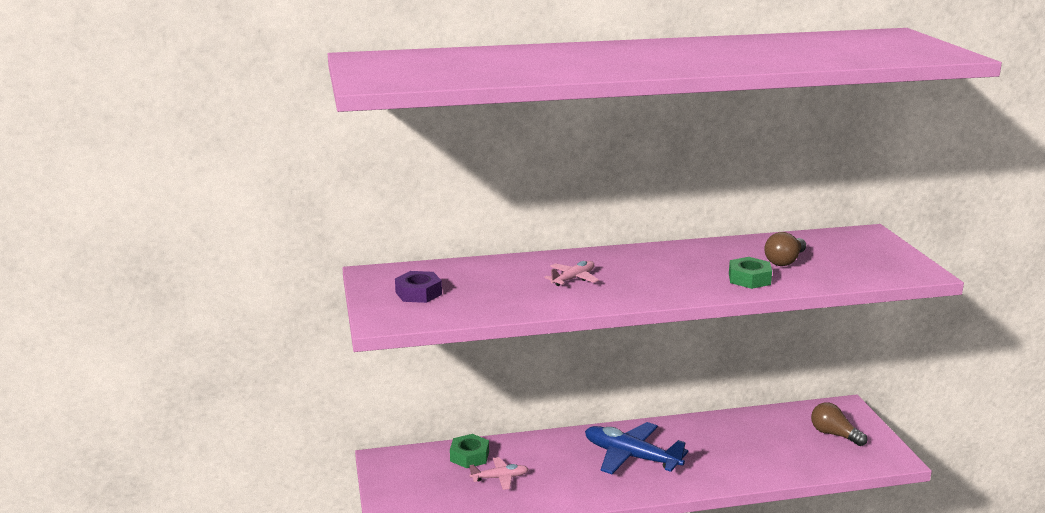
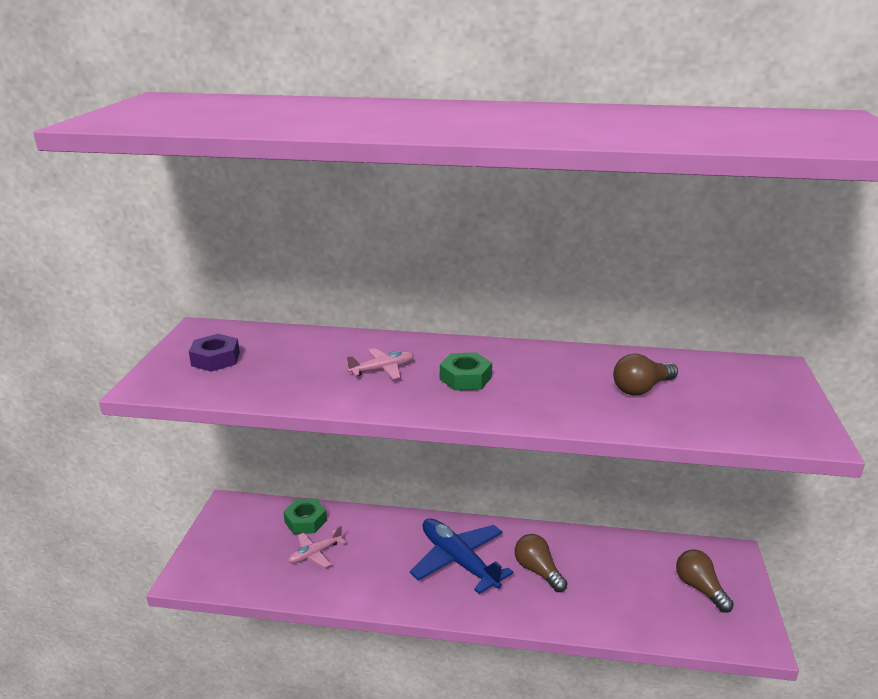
camera: 20 degrees right, 5 degrees up
(500, 478) = (315, 553): pink plane -> pink plane turned 135 degrees clockwise
(702, 450) = (538, 571): none -> brown light bulb
(749, 279) = (578, 405): green nut -> green nut (465, 378)

